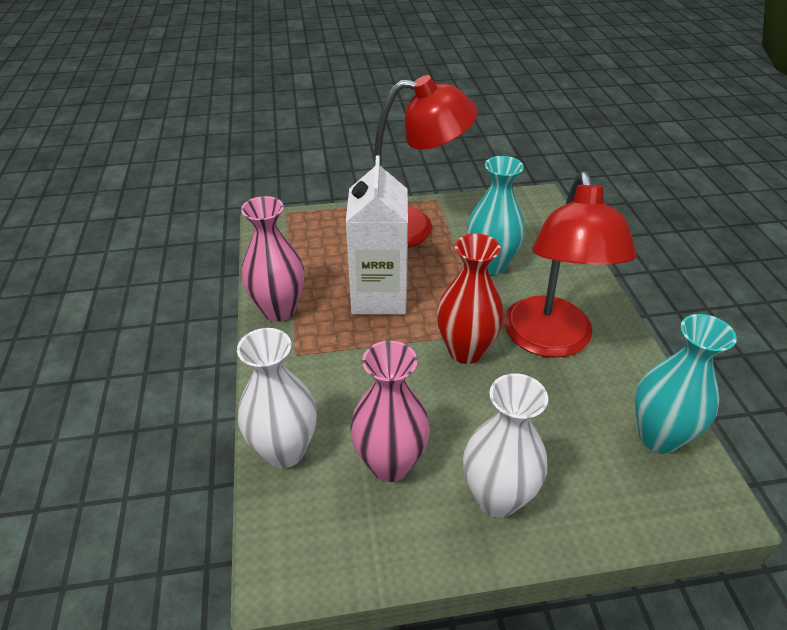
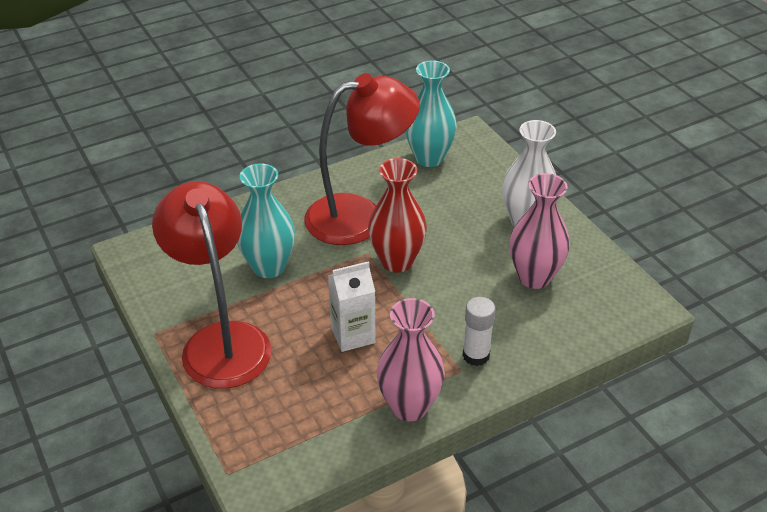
camera: 110 degrees left, 0 degrees up
(284, 450) = (562, 339): white vase -> none
(306, 370) = (476, 355): none -> white glue stick
(379, 296) = (353, 335): white carton -> white carton, size x0.63

